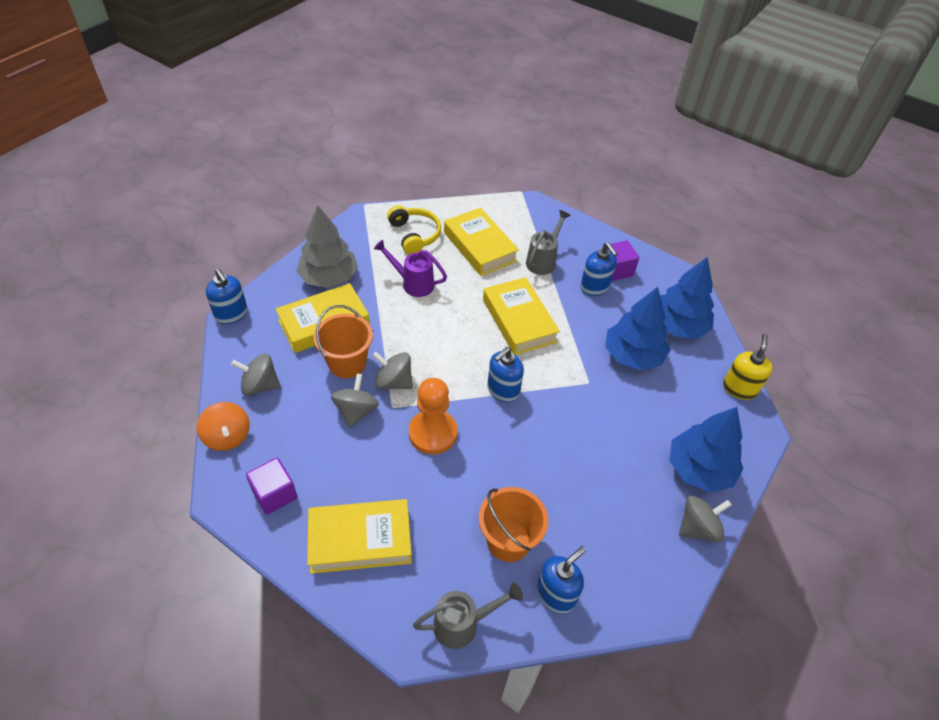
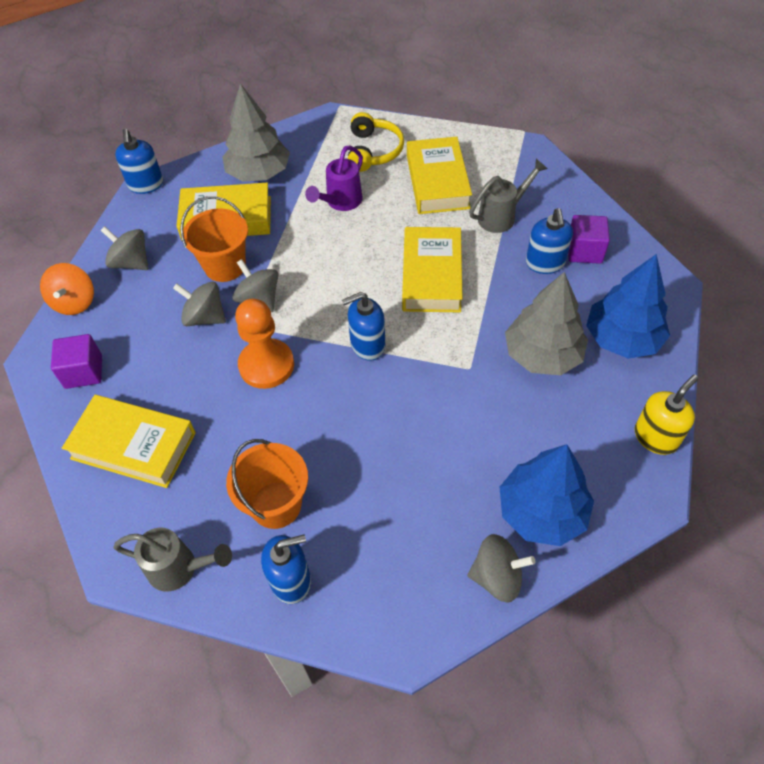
camera: 30 degrees right, 5 degrees up
(356, 411) = (205, 317): grey spinning top -> grey spinning top turned 105 degrees counterclockwise
(413, 283) = (340, 202): purple watering can -> purple watering can turned 105 degrees counterclockwise
(633, 355) = (542, 354): blue tree -> grey tree

